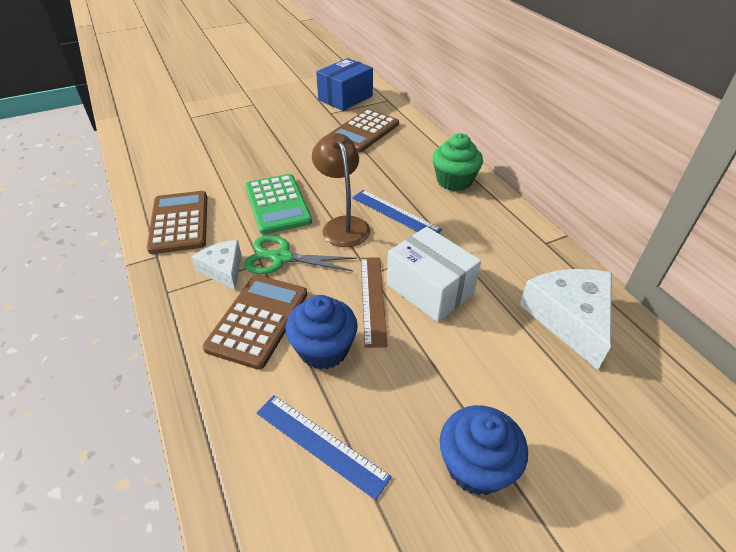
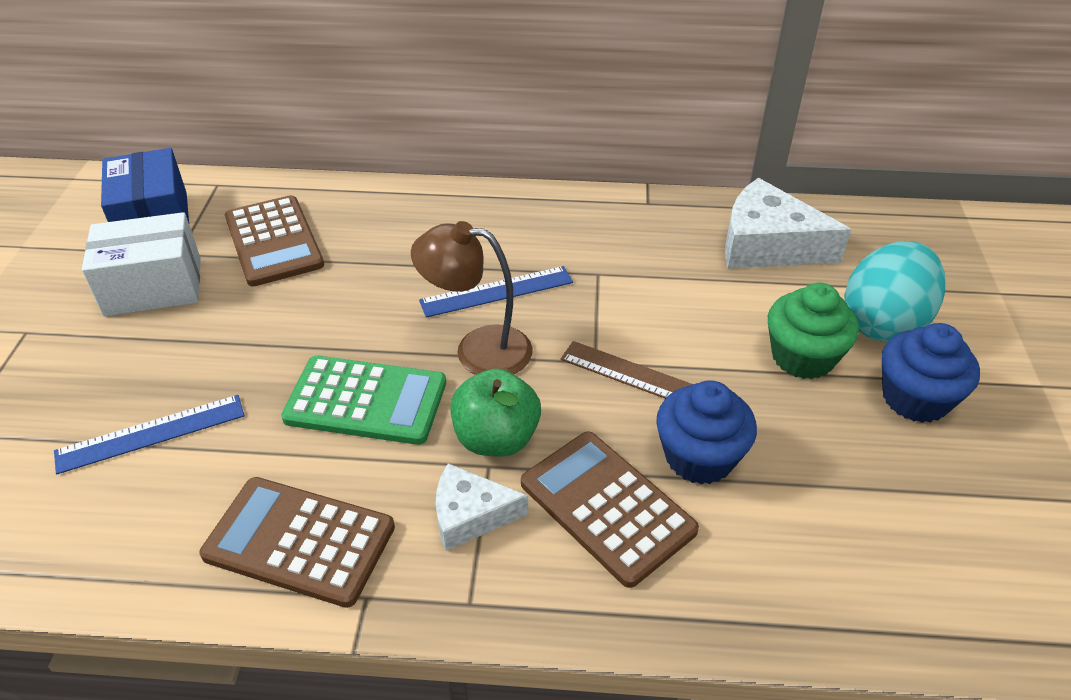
camera: 60 degrees left, 0 degrees up
(282, 258) = (496, 438): green scissors -> green apple
(321, 443) = (839, 512): blue ruler -> blue ruler (151, 433)
(430, 289) = (658, 323): white box -> white box (153, 287)
(454, 181) = (478, 214): green cupcake -> green cupcake (802, 357)
(549, 419) = (883, 323): none -> turquoise egg

